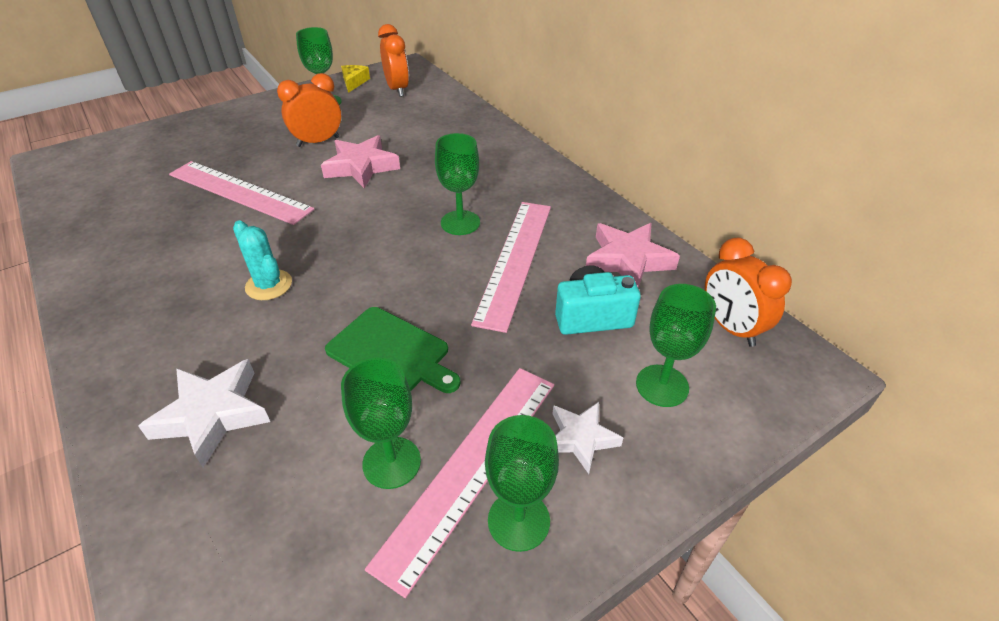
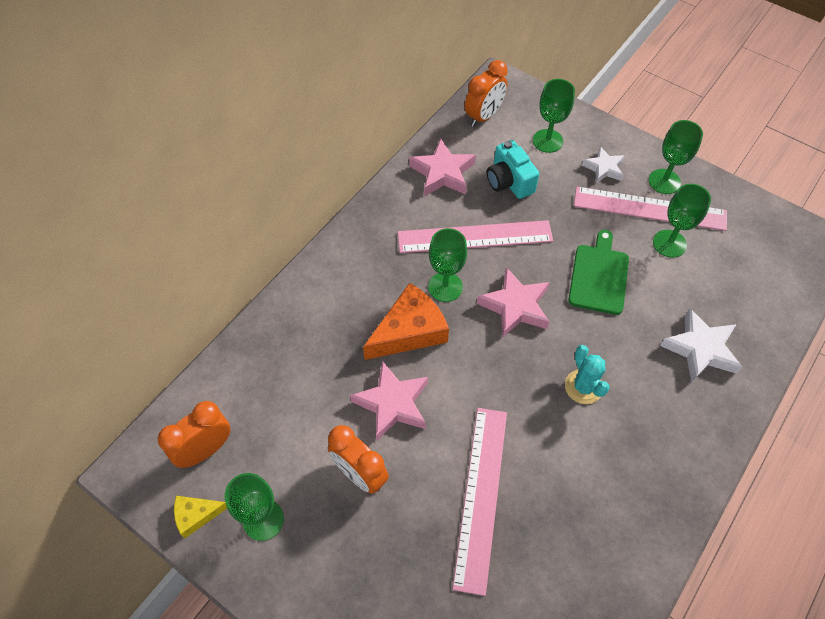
camera: 110 degrees left, 15 degrees up
(269, 285) = (583, 387): turquoise cactus -> turquoise cactus turned 45 degrees counterclockwise
(401, 265) = (515, 306): none -> pink star
(425, 190) = (409, 331): none -> orange cheese

